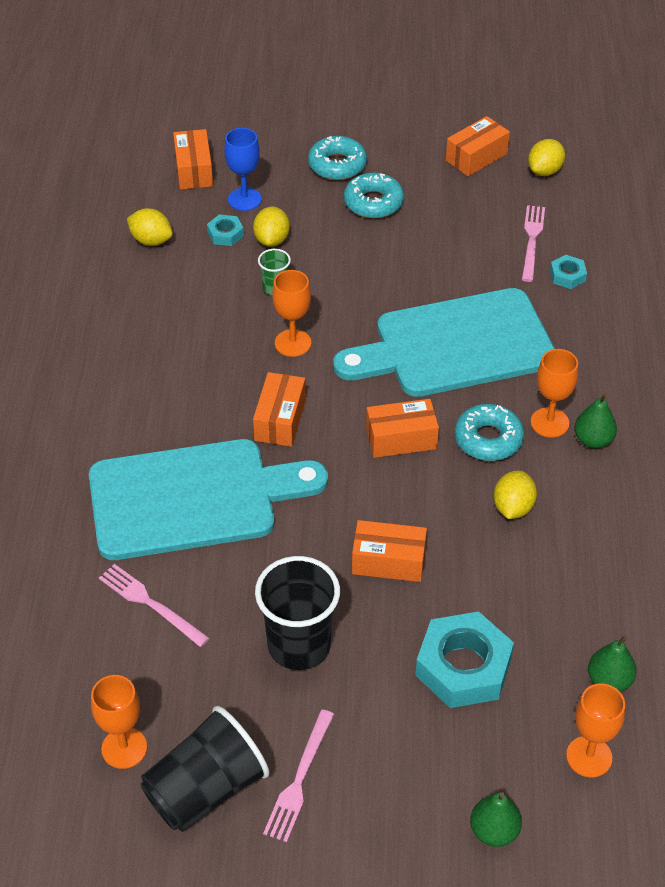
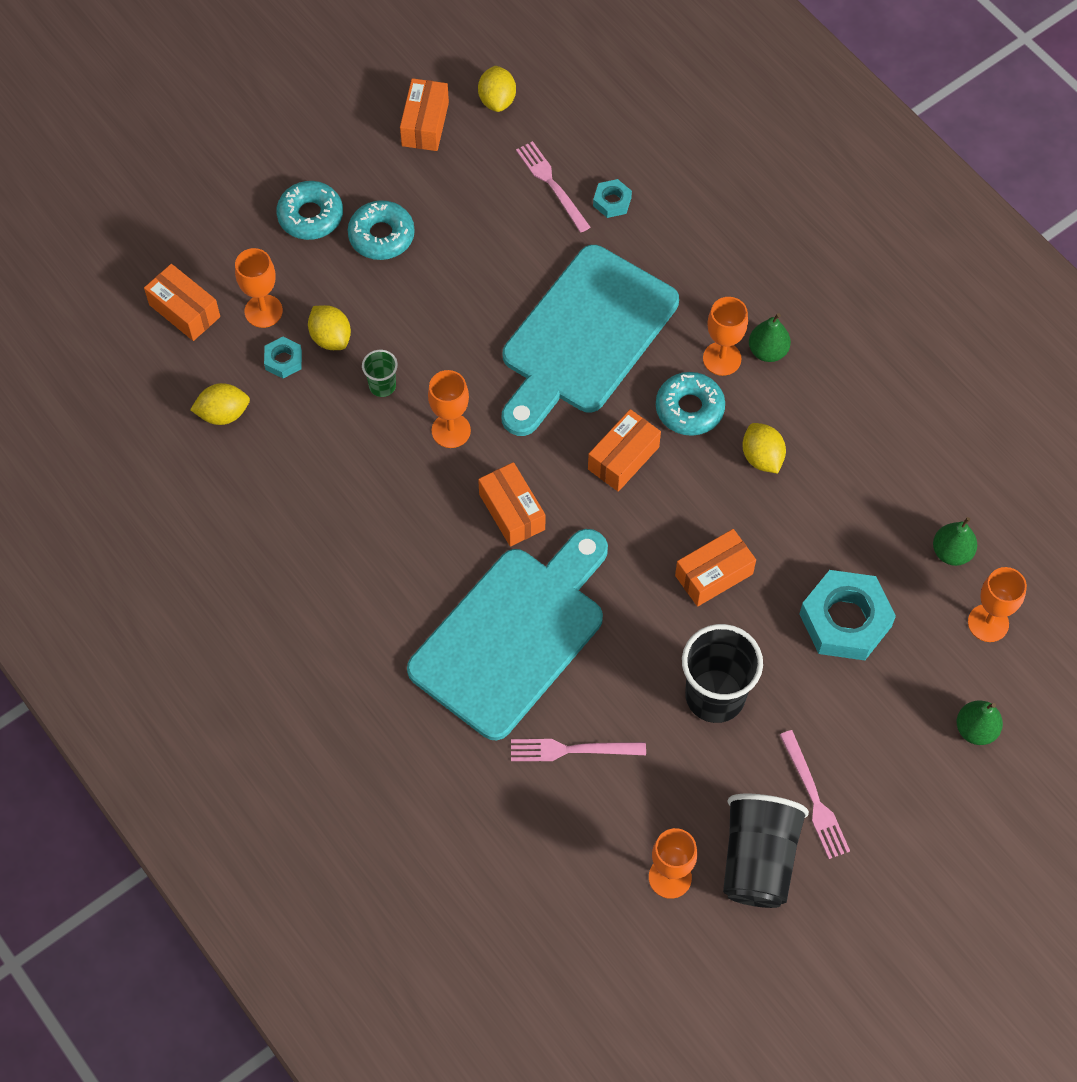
camera: 40 degrees left, 15 degrees up
(244, 199) = (263, 311): blue goblet -> orange goblet

